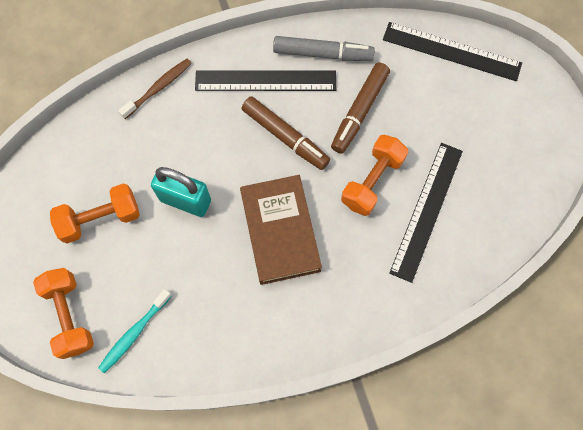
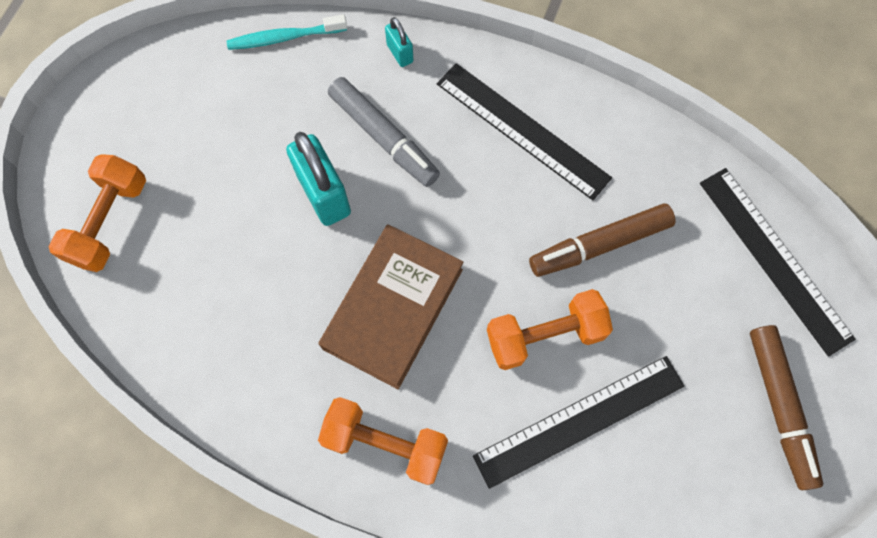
camera: 40 degrees right, 0 degrees up
(100, 219) = (224, 146): orange dumbbell -> orange dumbbell (385, 443)
(134, 333) = (153, 292): turquoise toothbrush -> turquoise toothbrush (285, 38)
(158, 88) = (400, 53): brown toothbrush -> turquoise padlock
(285, 137) = (490, 208): brown marker -> brown marker (779, 407)
(322, 54) = (613, 147): grey marker -> grey marker (384, 137)

